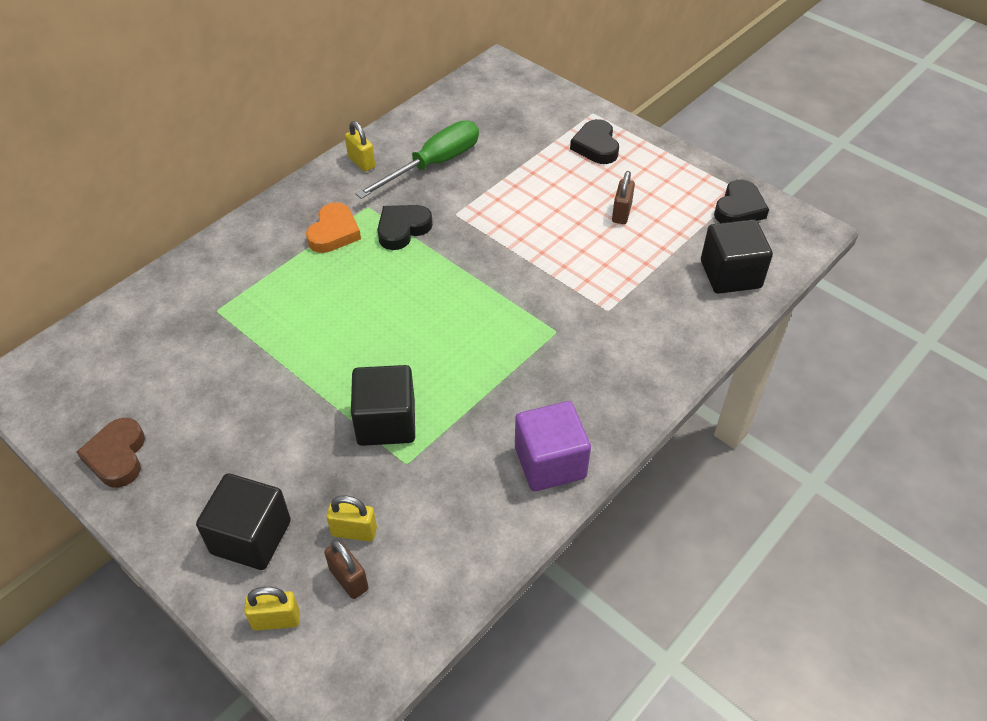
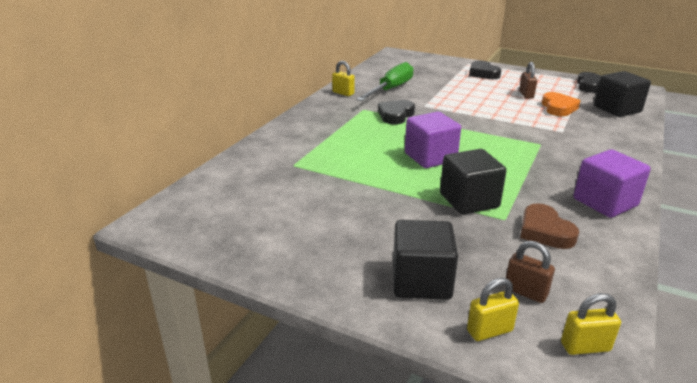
camera: 15 degrees left, 20 degrees down
(117, 456) = (267, 252): brown heart -> brown heart (544, 231)
(334, 232) = (350, 122): orange heart -> orange heart (558, 108)
(354, 531) = (502, 263): yellow padlock -> yellow padlock (585, 347)
(392, 329) = (430, 157): none -> purple cube

